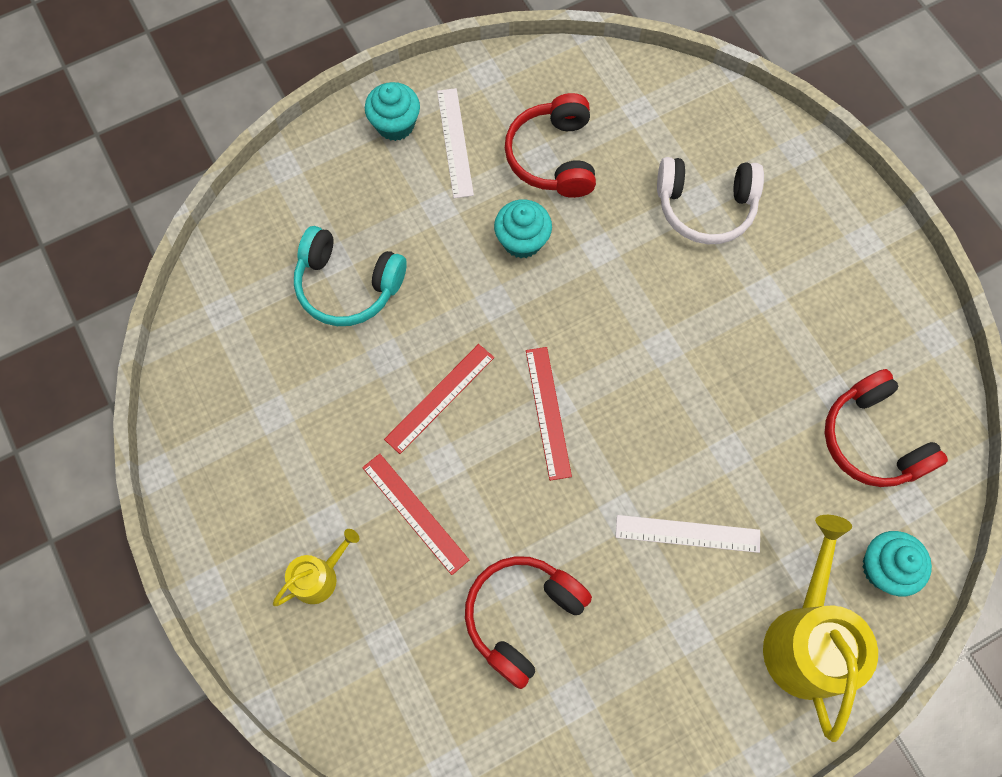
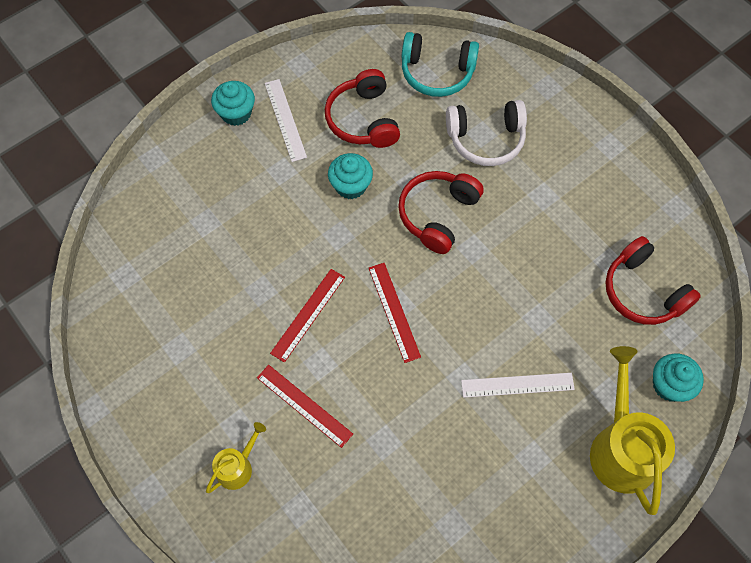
camera: 10 degrees left, 5 degrees down
(348, 285) = (220, 241): turquoise headphones -> turquoise headphones (437, 72)
(522, 616) = (401, 469): red headphones -> red headphones (437, 214)

